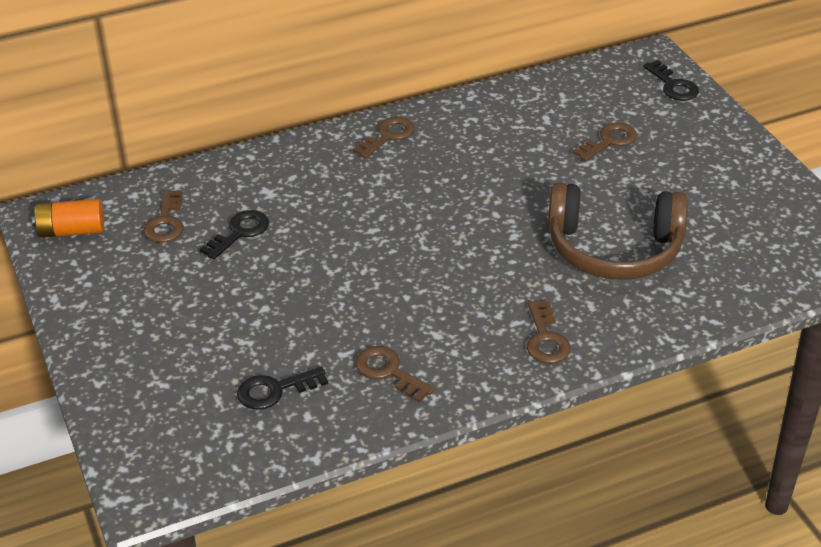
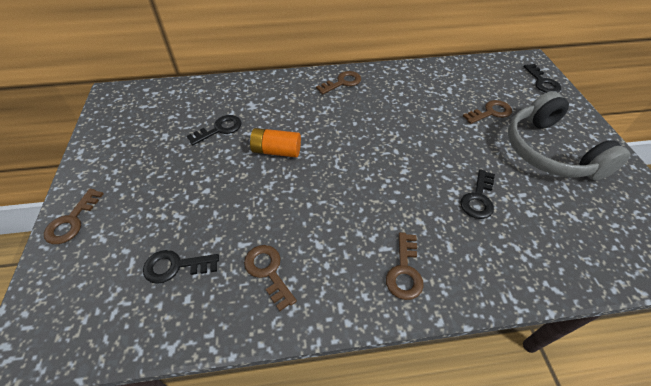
camera: 15 degrees right, 10 degrees up
(71, 231) = (121, 107): orange battery -> orange battery (276, 151)
(166, 222) = (179, 113): brown key -> brown key (72, 221)
(613, 249) = (478, 198): brown headphones -> black key
(693, 177) = (550, 151): none -> grey headphones

